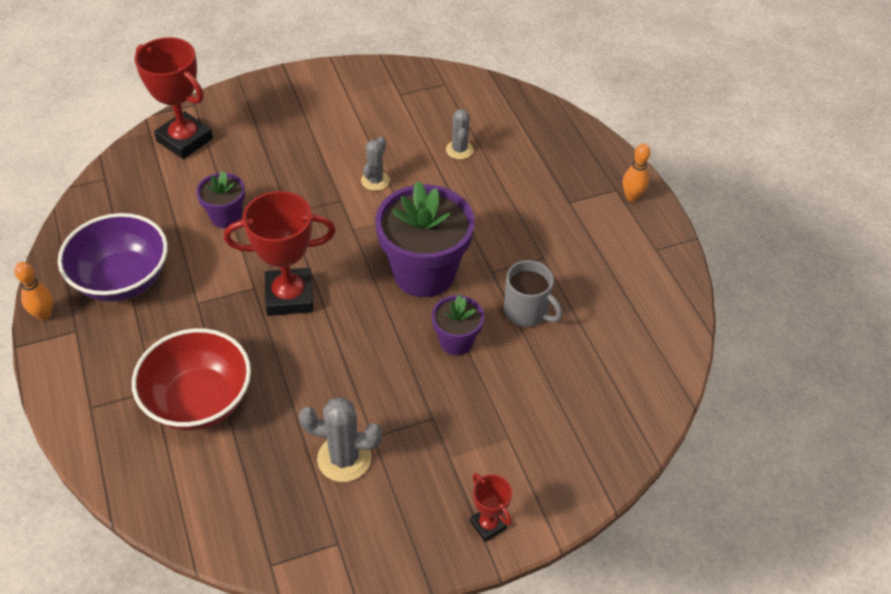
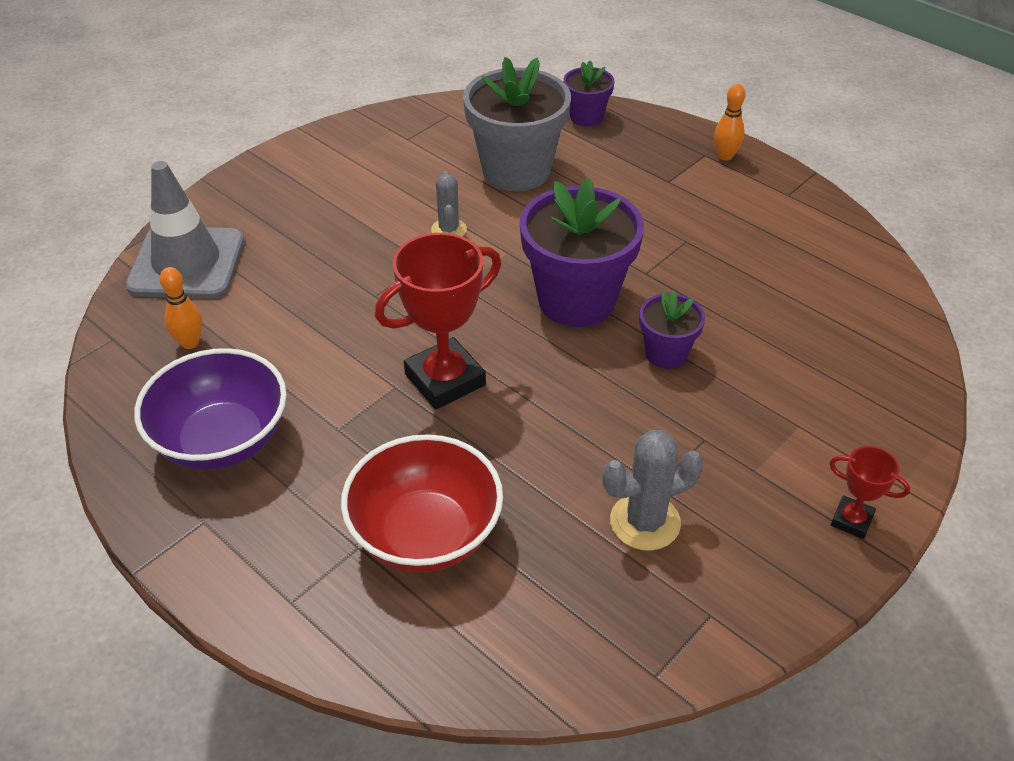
camera: 25 degrees left, 5 degrees down
(44, 315) = (146, 520): orange bowling pin -> orange bowling pin (190, 343)
(185, 140) = (187, 263): red trophy -> grey traffic cone
(226, 216) = (302, 325): purple flower pot -> purple flower pot (586, 117)
(459, 150) = (516, 171): grey cactus -> grey flower pot
(527, 311) = (714, 297): grey mug -> none

